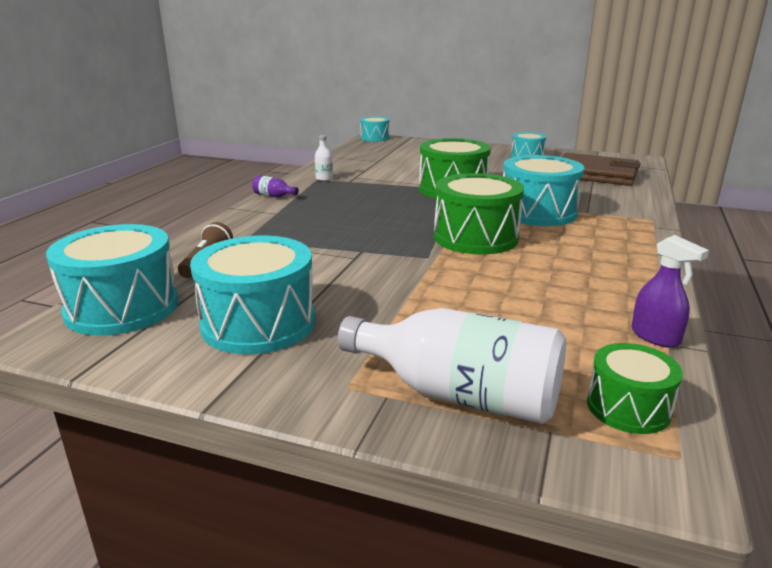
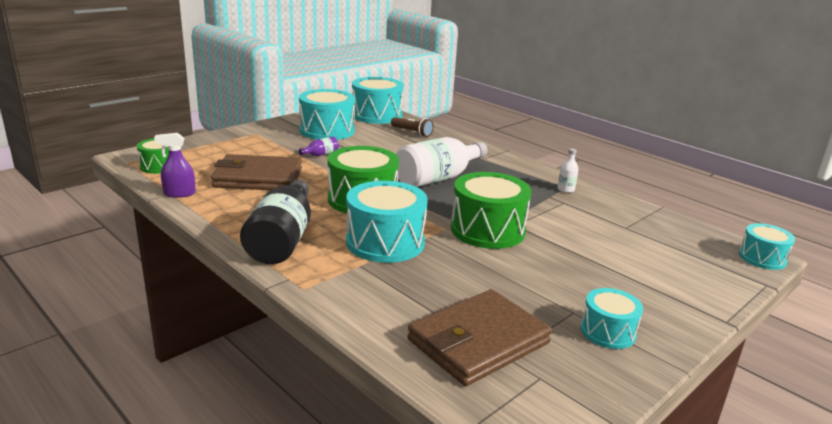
camera: 115 degrees right, 0 degrees up
(274, 196) = (525, 165): purple bottle -> purple bottle (320, 154)
(459, 394) = (219, 146): white bottle -> white bottle (437, 179)
(520, 305) = (258, 178): none -> brown wallet
(614, 245) = (282, 240): none -> black bottle

